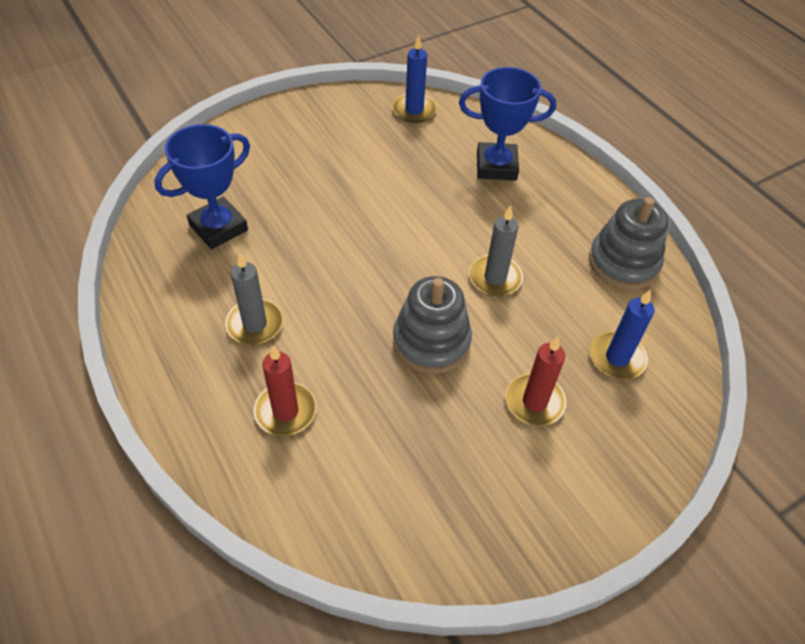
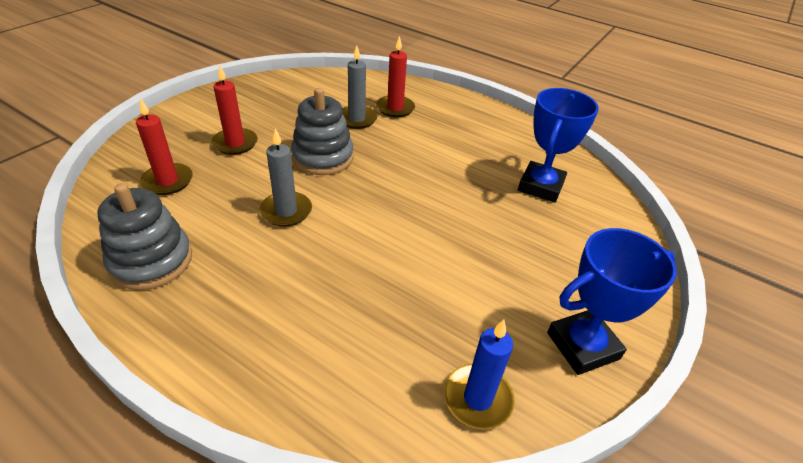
camera: 155 degrees right, 10 degrees down
(255, 324) = (451, 139): grey candle -> grey candle (357, 119)
(496, 166) = (322, 338): blue trophy -> blue trophy (582, 345)
(617, 358) = (167, 181): blue candle -> red candle

